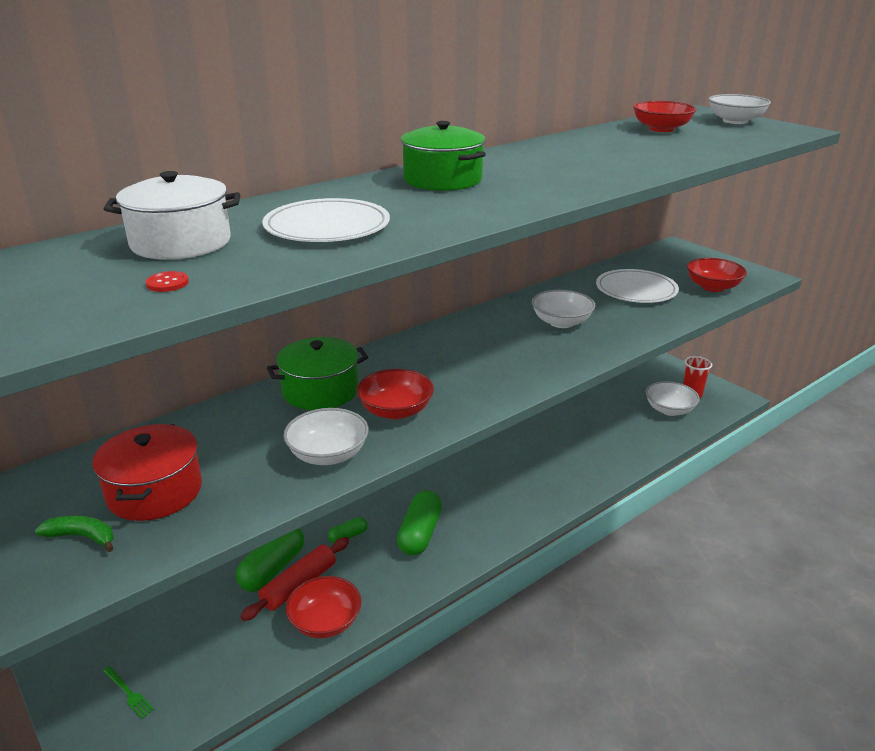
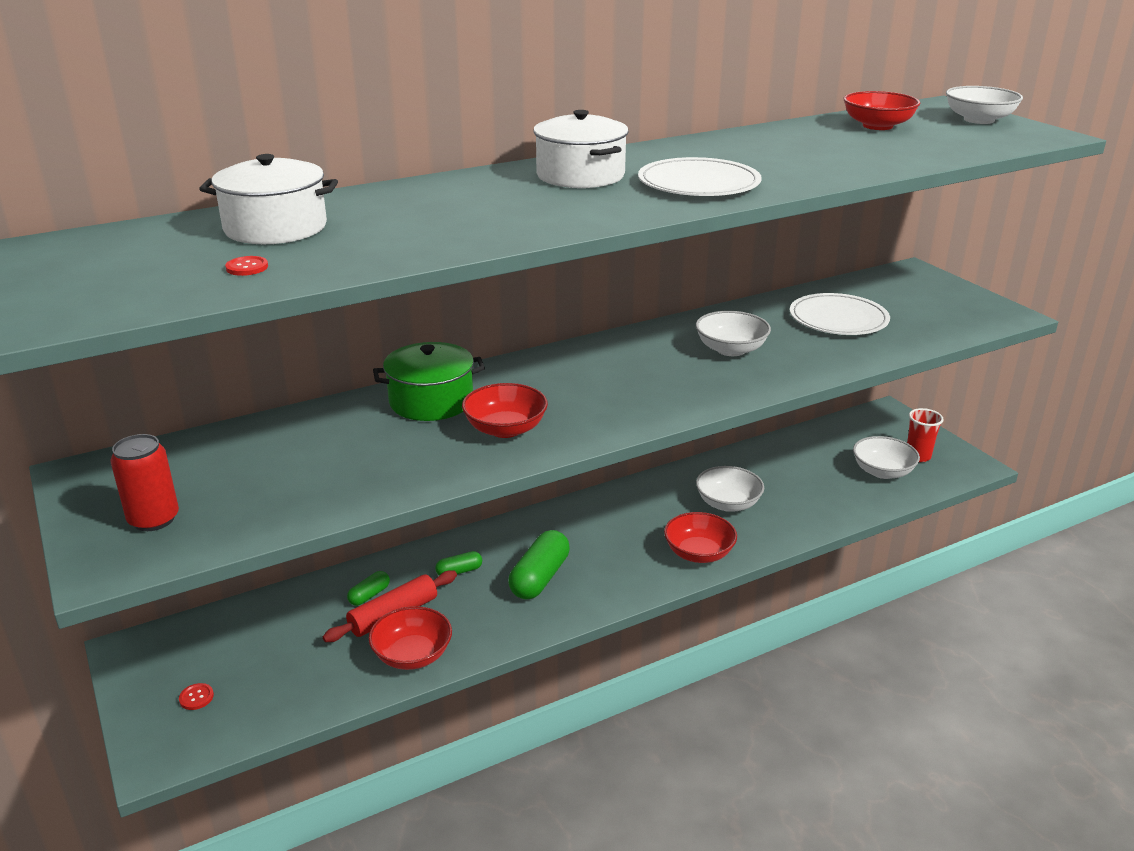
camera: 10 degrees right, 0 degrees up
(82, 537) = (154, 519): green banana -> red can
(129, 693) = (196, 697): green fork -> red button
(155, 491) = (233, 485): red pot -> none
(272, 569) = (369, 595): green capsule -> green capsule, size x0.52
(327, 226) = (429, 220): white plate -> white plate (698, 183)
(328, 454) = (418, 466): white bowl -> white bowl (728, 503)
(443, 180) = (580, 175): green pot -> white pot
(713, 287) = (936, 322): red bowl -> red bowl (698, 553)

